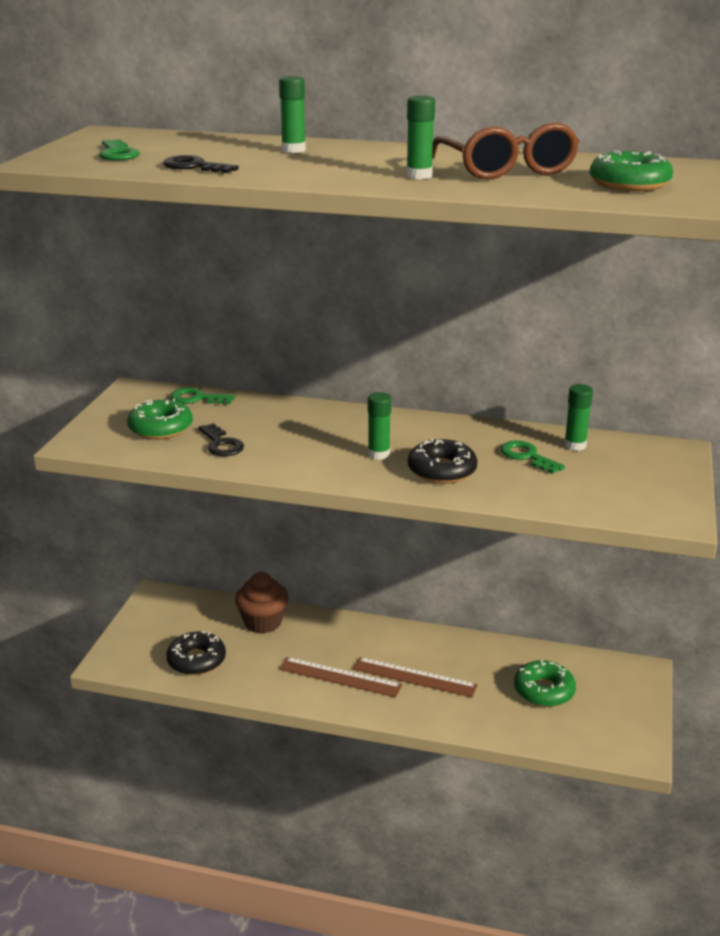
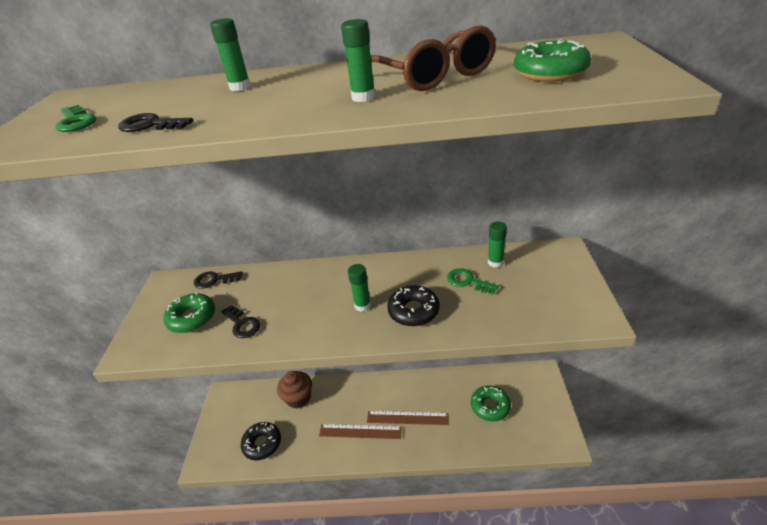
camera: 10 degrees left, 10 degrees up
(197, 398) = (214, 280): green key -> black key

